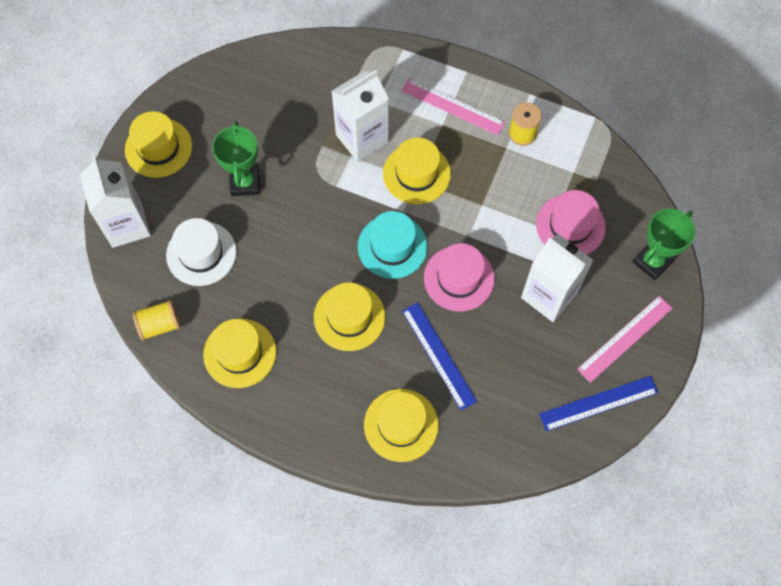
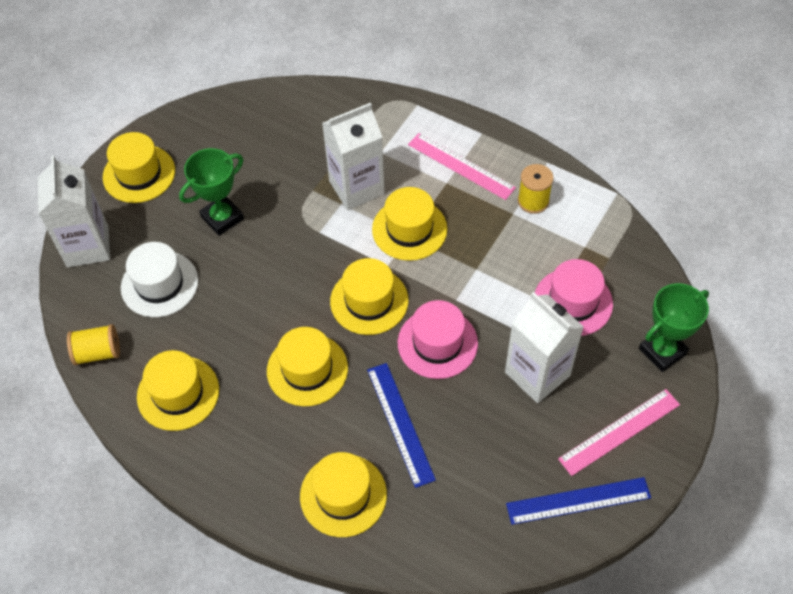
camera: 10 degrees right, 10 degrees down
(245, 182) = (222, 218): green trophy -> green trophy turned 45 degrees clockwise
(392, 246) = (369, 301): turquoise hat -> yellow hat

